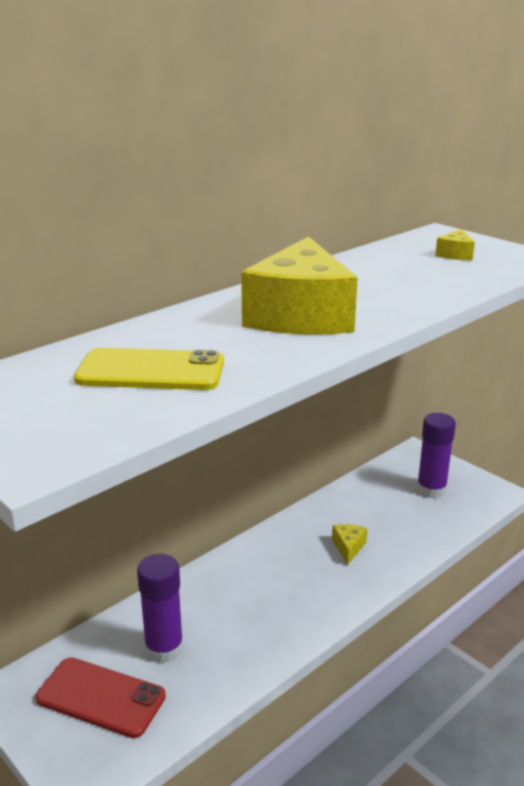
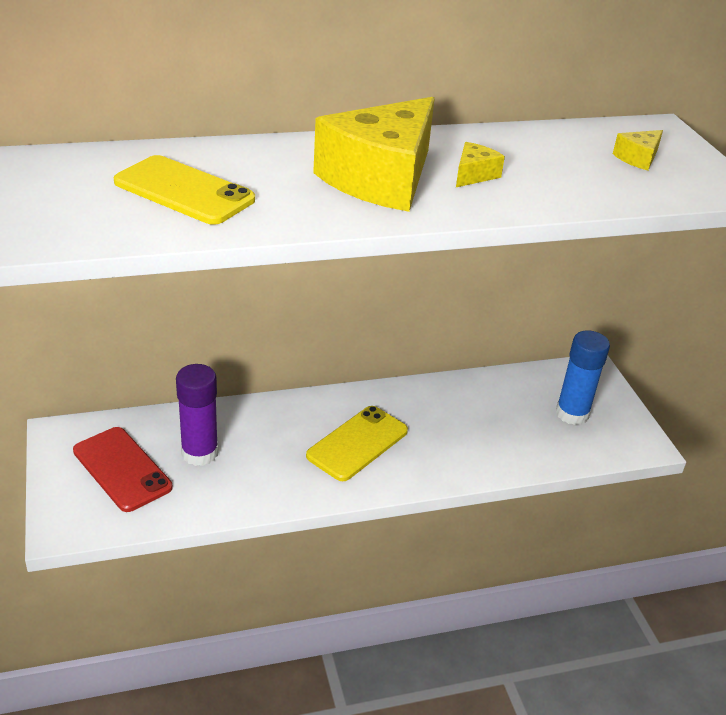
camera: 25 degrees right, 10 degrees up
(294, 580) = (357, 443): none -> yellow phone
(348, 547) = (434, 435): yellow cheese -> yellow cheese (474, 175)
(431, 489) = (572, 413): purple glue stick -> blue glue stick

